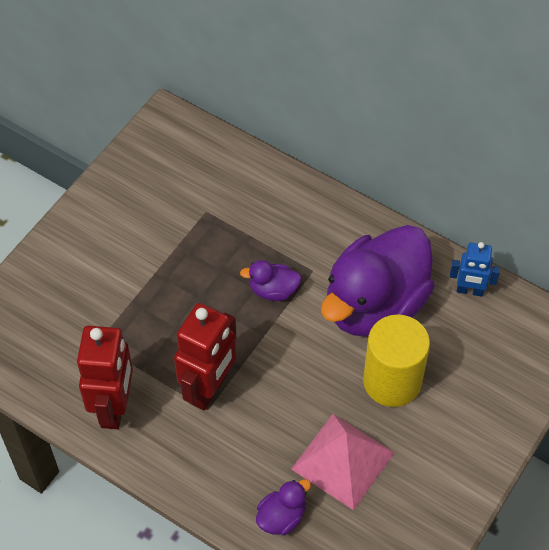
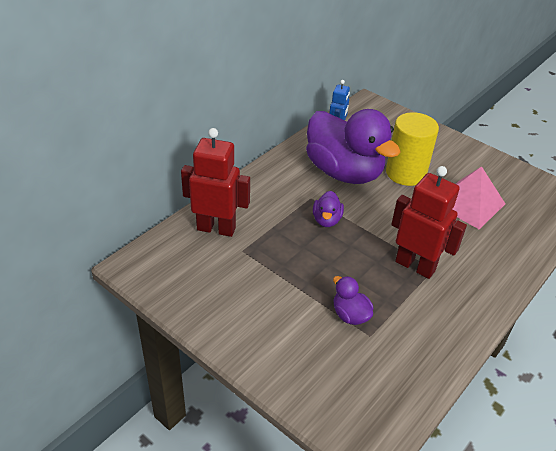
camera: 85 degrees left, 15 degrees down
(114, 407) = (436, 328): red robot -> red robot (216, 228)
(281, 517) = (517, 238): purple duck -> purple duck (350, 315)

